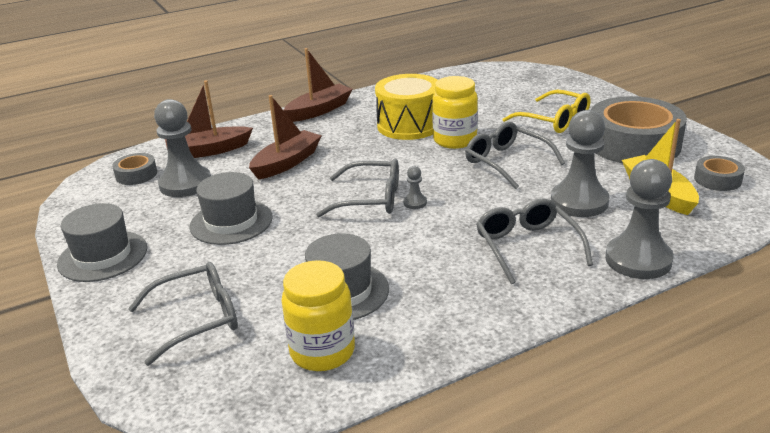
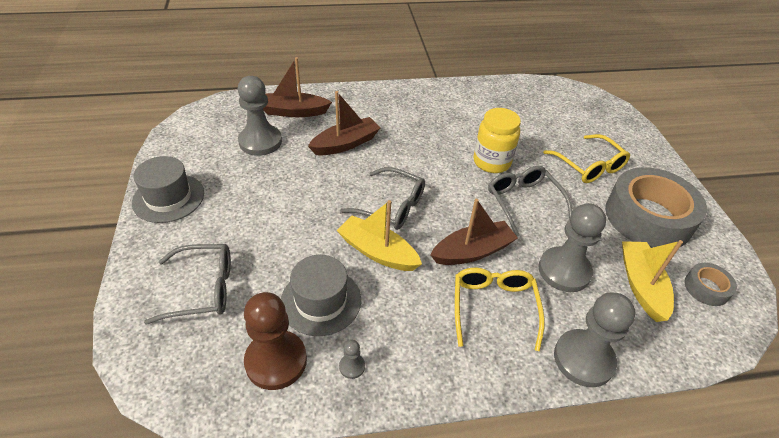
camera: 15 degrees right, 15 degrees up
(136, 175) = (230, 120): grey tape -> none
(231, 222) = (274, 194): grey hat -> none
(319, 110) = (398, 93): brown boat -> brown boat (472, 251)
(322, 351) = (276, 361): yellow jar -> brown pawn
(378, 237) = (377, 252): none -> yellow boat
(409, 125) = (462, 132): yellow drum -> none
(415, 203) = (425, 223): grey pawn -> grey pawn (352, 366)
(527, 247) = (494, 307): grey glasses -> yellow glasses

